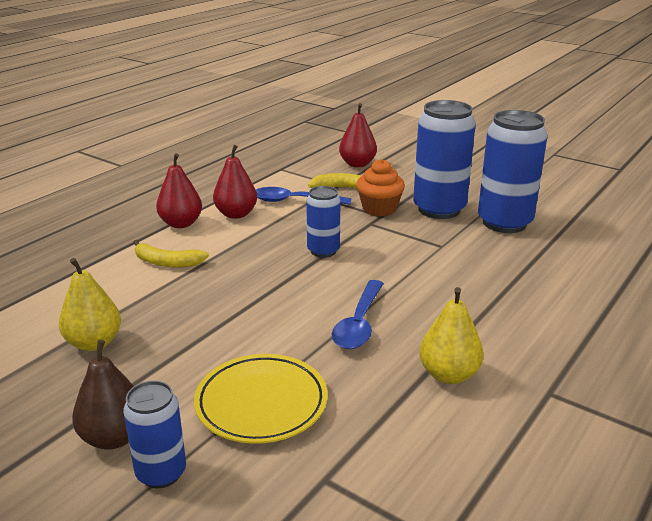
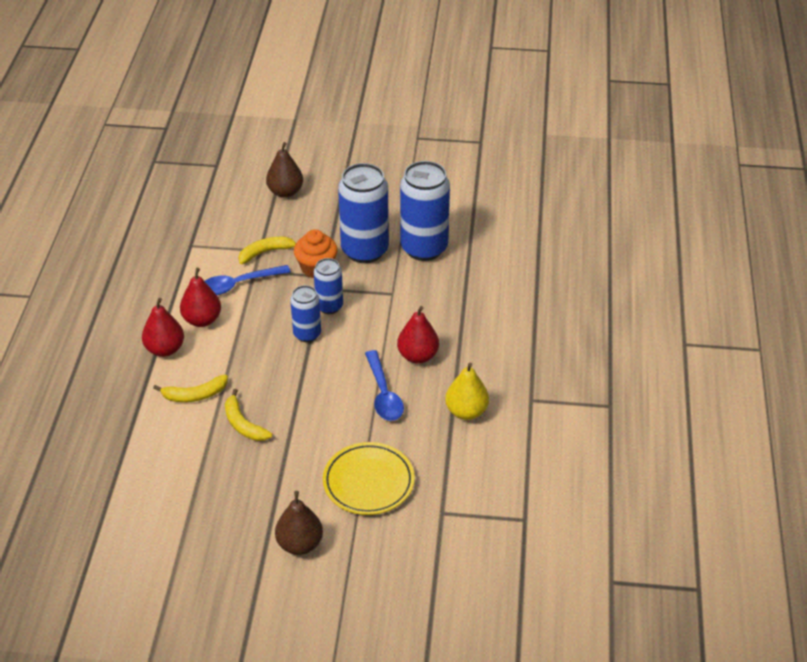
camera: 30 degrees left, 15 degrees up
(94, 343) = (215, 487): yellow pear -> none
(161, 473) = (349, 551): blue can -> blue can (329, 306)
(185, 299) = (243, 424): none -> yellow banana
(357, 164) = (256, 213): red pear -> red pear (418, 356)
(397, 158) = (285, 192): none -> brown pear

